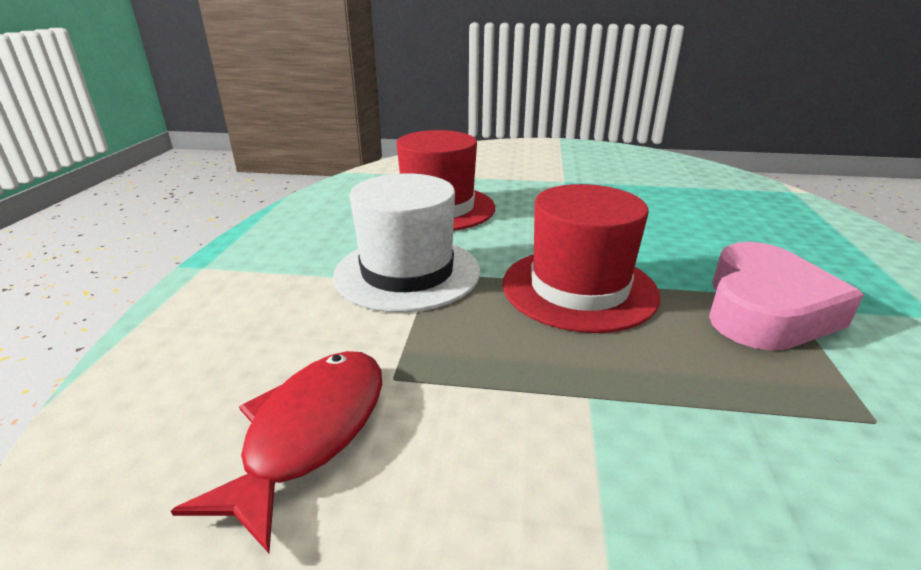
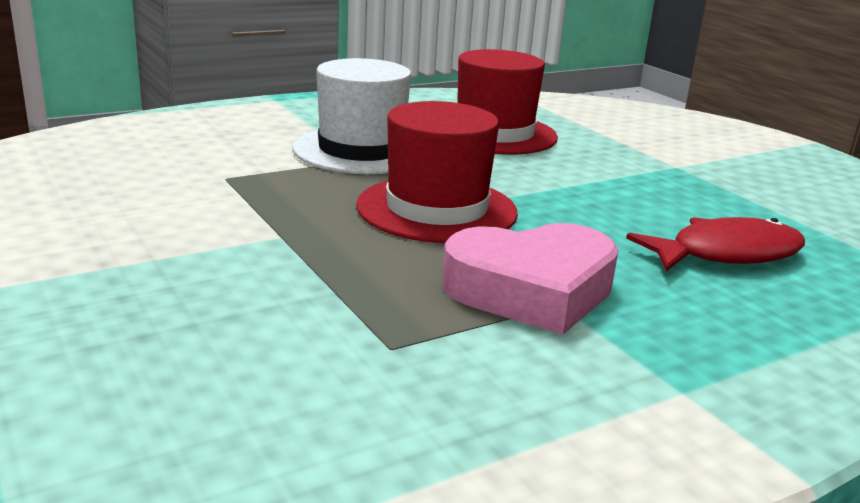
camera: 50 degrees right, 5 degrees down
(310, 433) = (150, 171): red fish -> red fish (726, 254)

